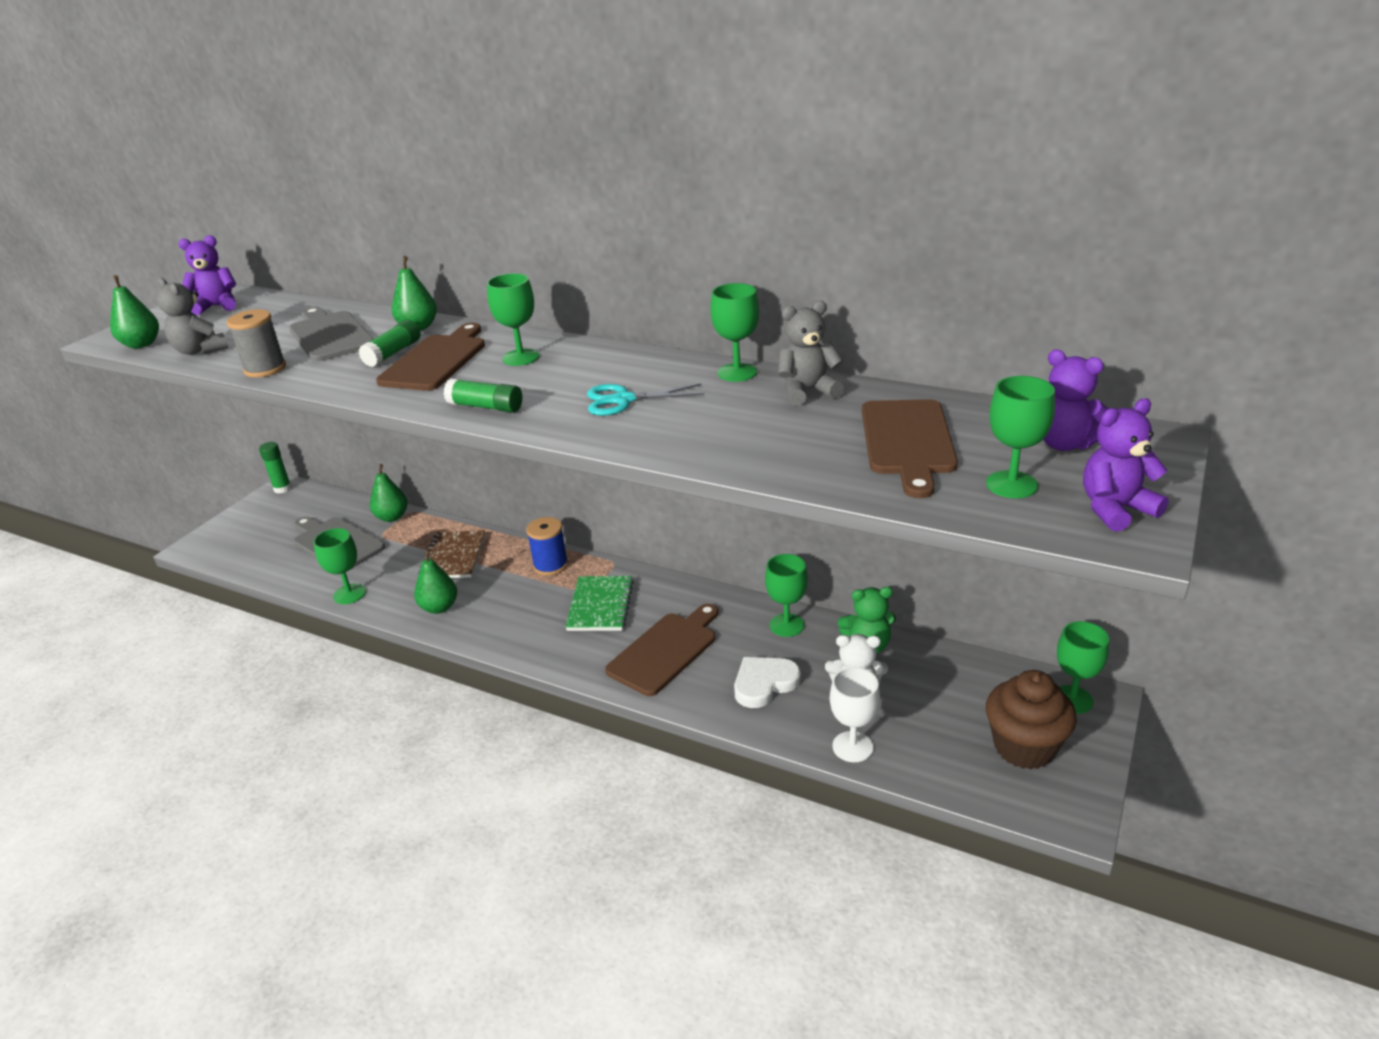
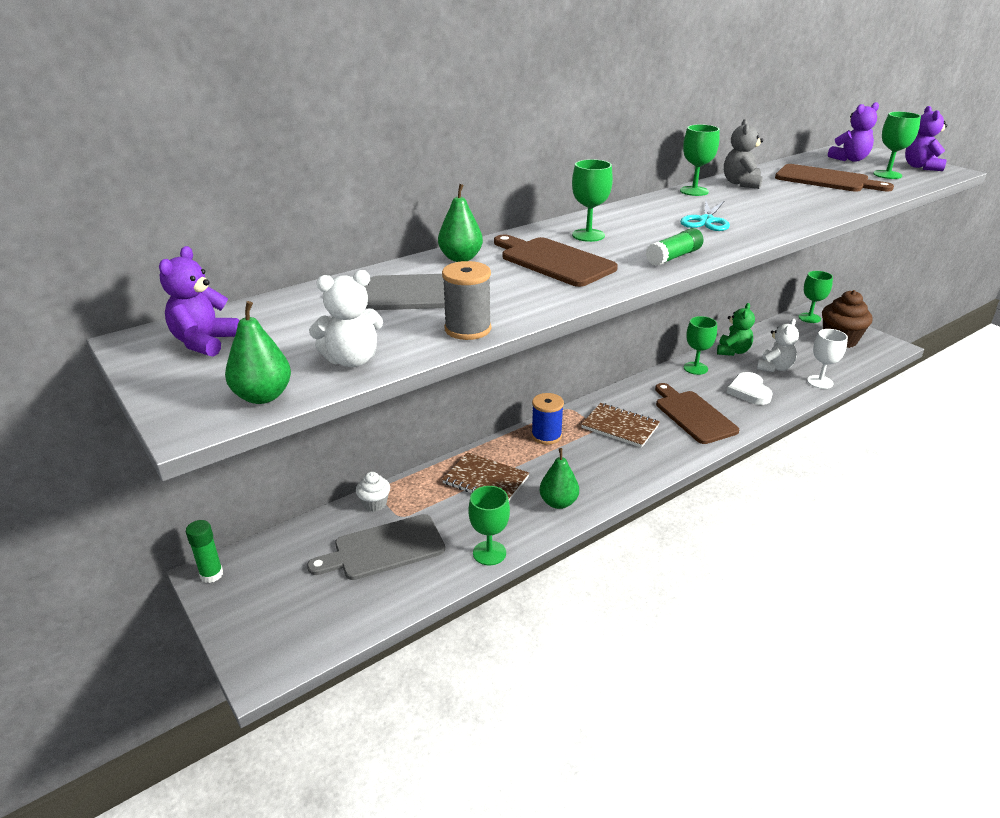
camera: 65 degrees left, 0 degrees up
(200, 350) = (352, 360): grey teddy bear -> white teddy bear
(392, 517) = (374, 504): green pear -> white cupcake
(393, 353) = (511, 273): green glue stick -> none
(600, 605) = (620, 427): green notebook -> brown notebook

